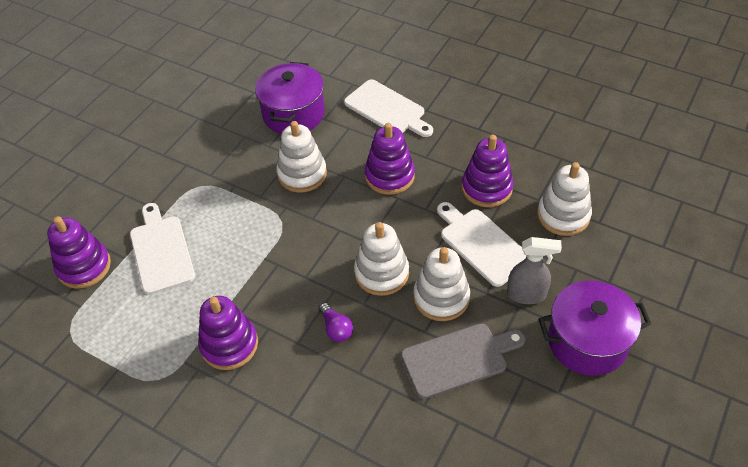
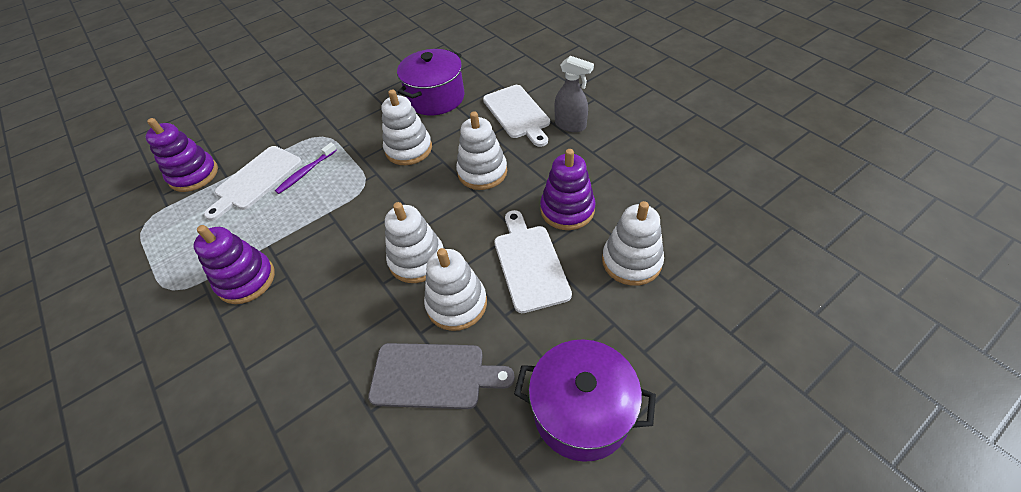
camera: 25 degrees right, 0 degrees up
(161, 251) = (256, 180): white cutting board -> white cutting board turned 150 degrees counterclockwise
(210, 227) = (306, 172): none -> purple toothbrush
(336, 328) = (342, 299): purple light bulb -> none
(389, 176) = (482, 172): purple stacking toy -> white stacking toy
(526, 294) = (544, 332): grey spray bottle -> grey spray bottle (570, 125)

